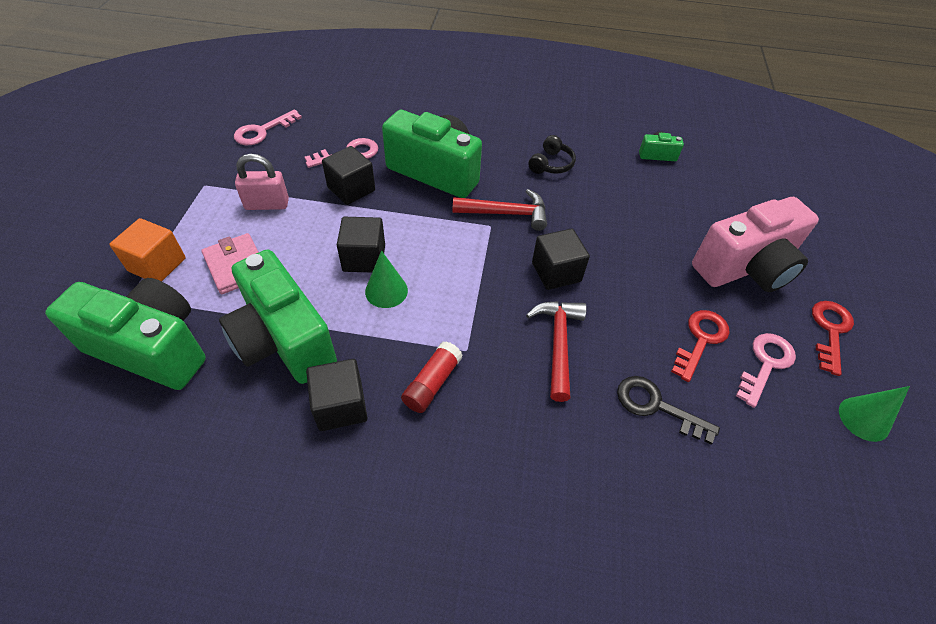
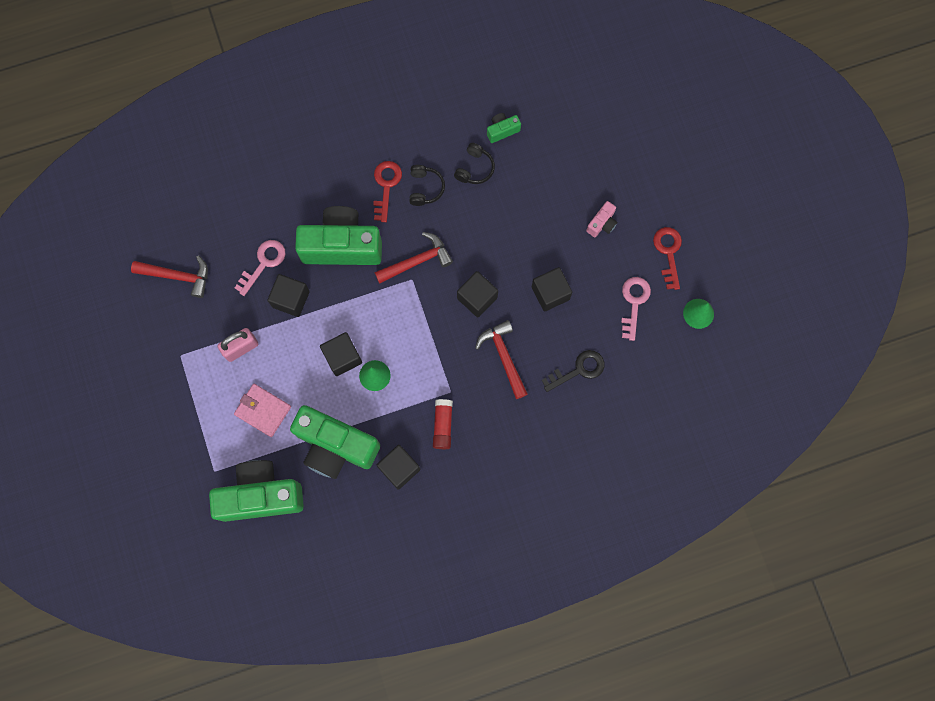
camera: 25 degrees left, 25 degrees up
(157, 265) = (210, 438): orange cube -> none
(262, 131) = (177, 276): pink key -> red hammer
(613, 170) = (475, 168): none -> black headphones
(651, 305) = (550, 293): none -> black cube
(656, 406) = (578, 370): black key -> black key turned 150 degrees clockwise
(701, 340) = (590, 305): red key -> red key (386, 186)
(745, 268) = (602, 223): pink camera -> pink camera, size x0.42

